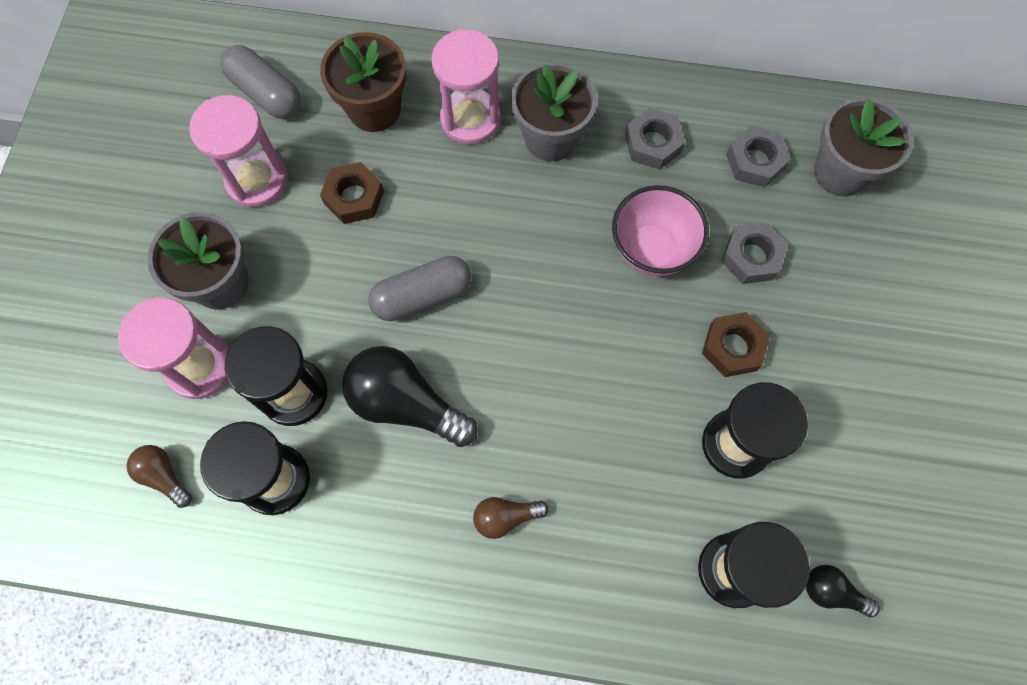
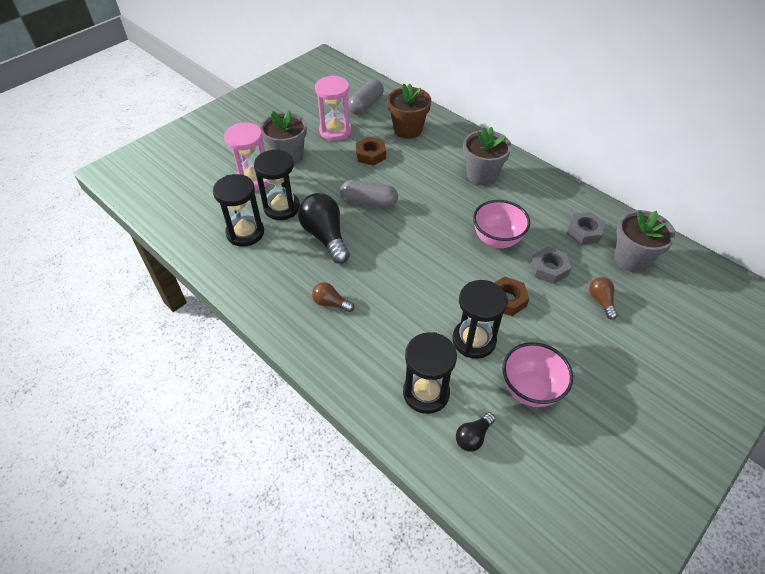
camera: 35 degrees right, 20 degrees down
(164, 476) = (204, 207): brown light bulb -> brown light bulb (601, 301)
(266, 93) = (366, 105): grey capsule -> grey capsule turned 45 degrees clockwise
(470, 119) = (448, 152): pink hourglass -> none
(653, 143) = (533, 200): grey nut -> none
(832, 592) = (473, 437): black light bulb -> black light bulb turned 105 degrees counterclockwise
(850, 472) = (530, 389): none -> pink bowl

